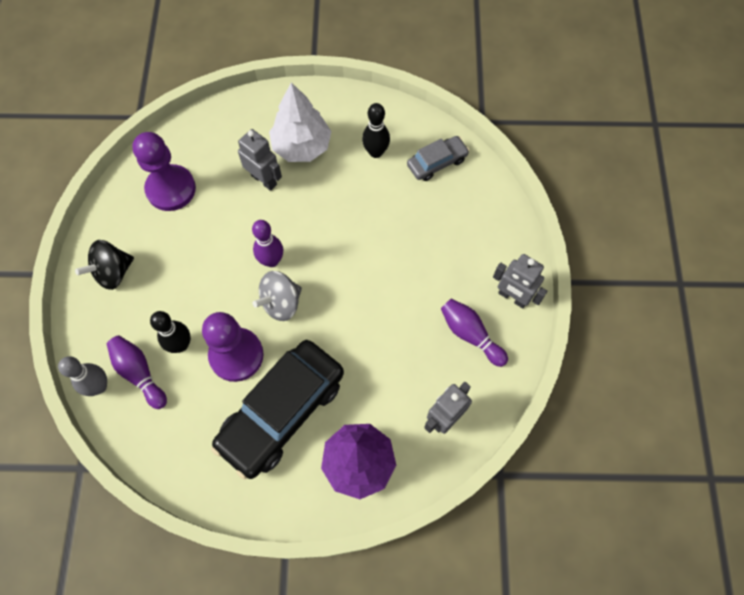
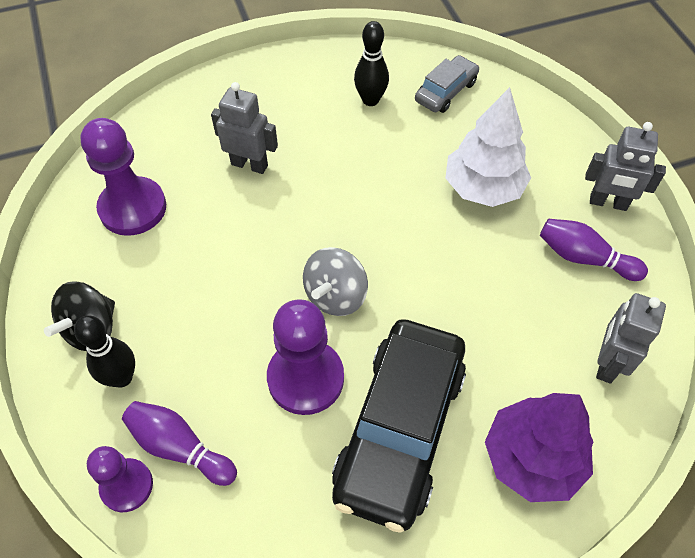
camera: 20 degrees left, 10 degrees down
(99, 386) = (127, 486): grey bowling pin -> purple pawn
(181, 345) = (223, 390): black bowling pin -> black bowling pin (121, 377)
(271, 260) = (300, 250): purple bowling pin -> none
(301, 146) = (279, 117): white tree -> white tree (483, 188)

